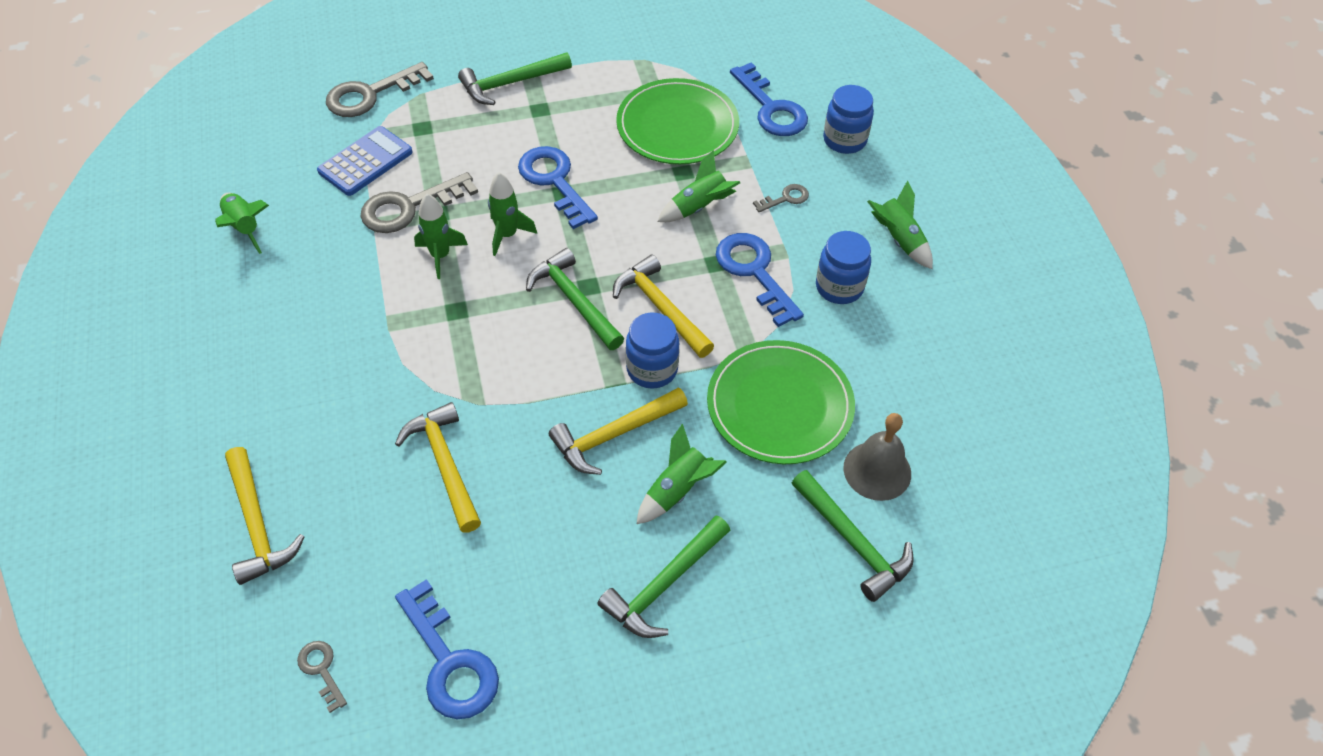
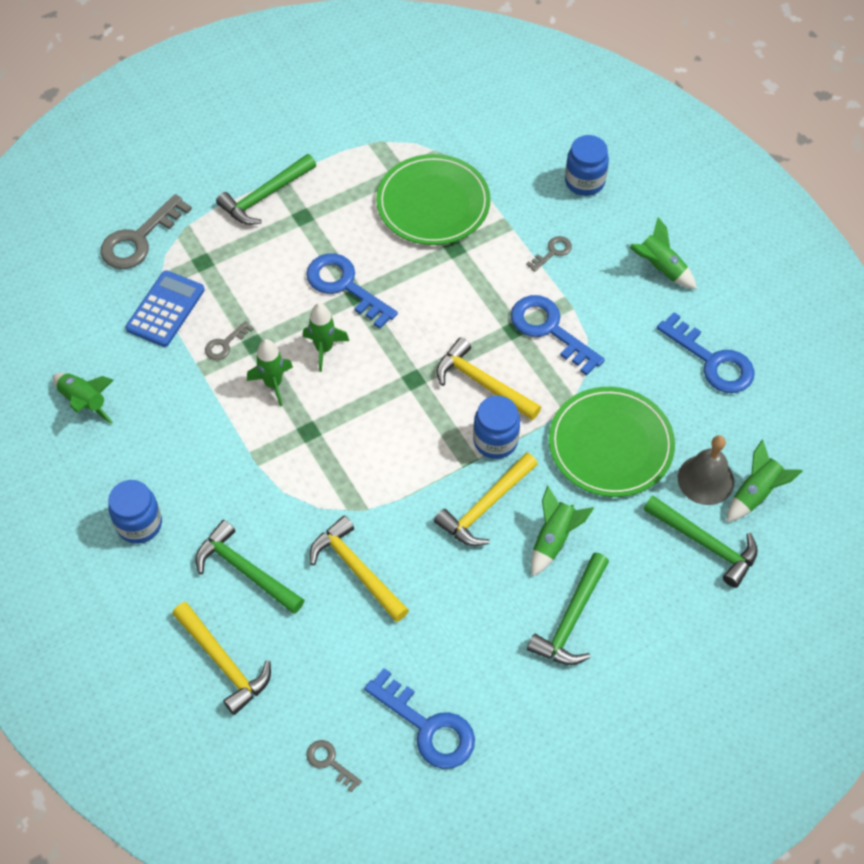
camera: 15 degrees left, 5 degrees up
(409, 207) = (225, 344): grey key -> grey key, size x0.50
(574, 301) = (406, 396): green hammer -> green hammer (245, 570)
(699, 207) = (481, 279): green rocket -> green rocket (755, 493)
(771, 108) = (510, 165): blue key -> blue key (712, 361)
(839, 287) = (625, 325): blue jar -> blue jar (139, 524)

